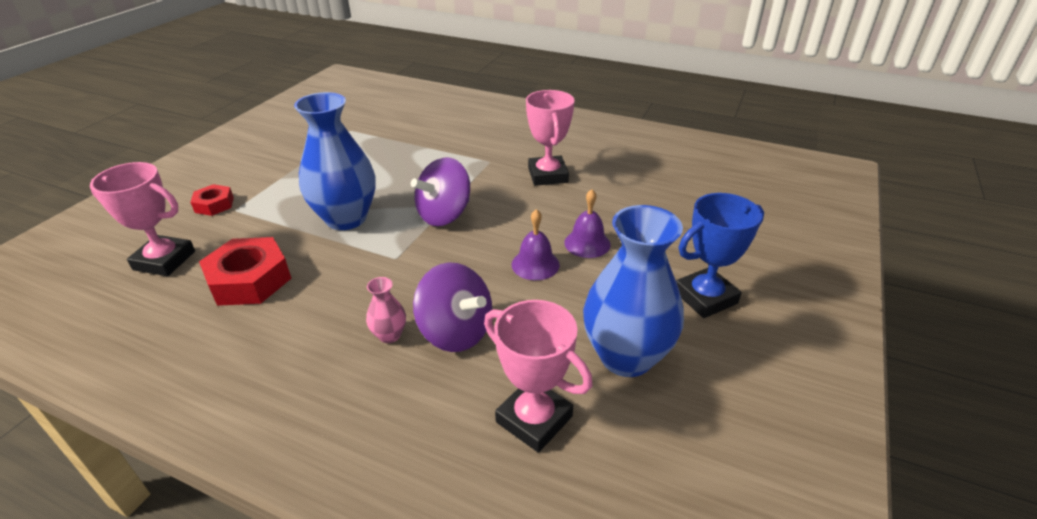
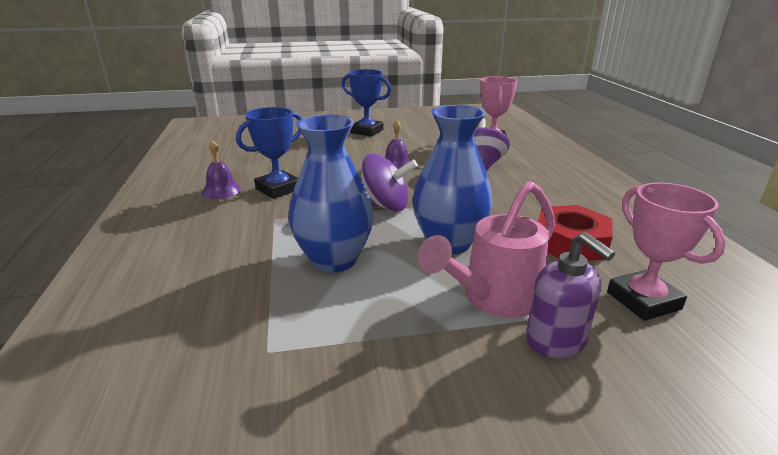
camera: 125 degrees left, 10 degrees down
(214, 205) = (556, 340): red nut -> purple soap dispenser
(271, 204) = (493, 299): none -> pink watering can
(389, 335) = (512, 179): pink vase -> none
(547, 175) = (278, 189): pink trophy -> blue trophy
(587, 243) = (356, 159): purple bell -> purple bell (221, 190)
(626, 357) = (431, 136): blue vase -> blue vase (334, 260)

